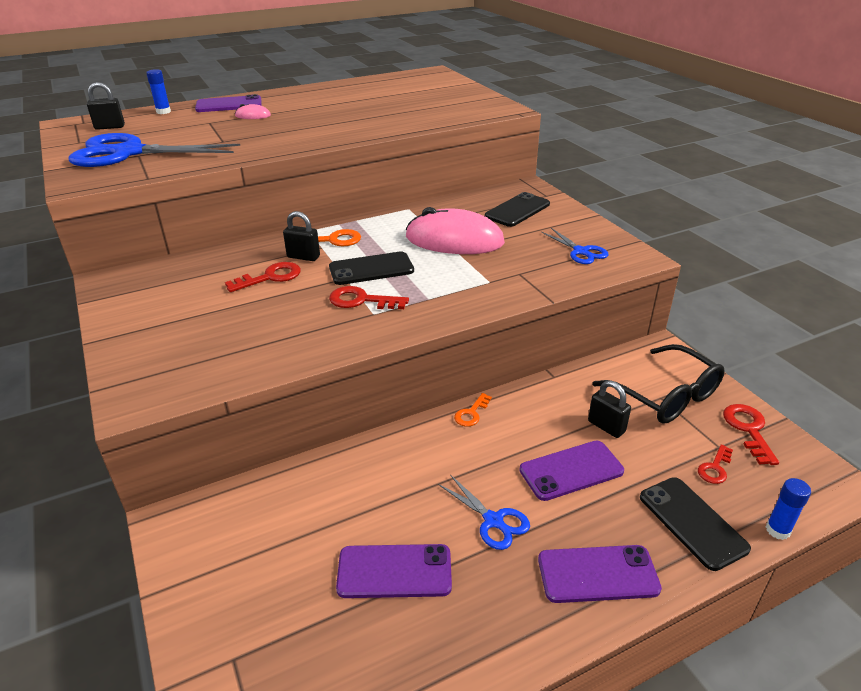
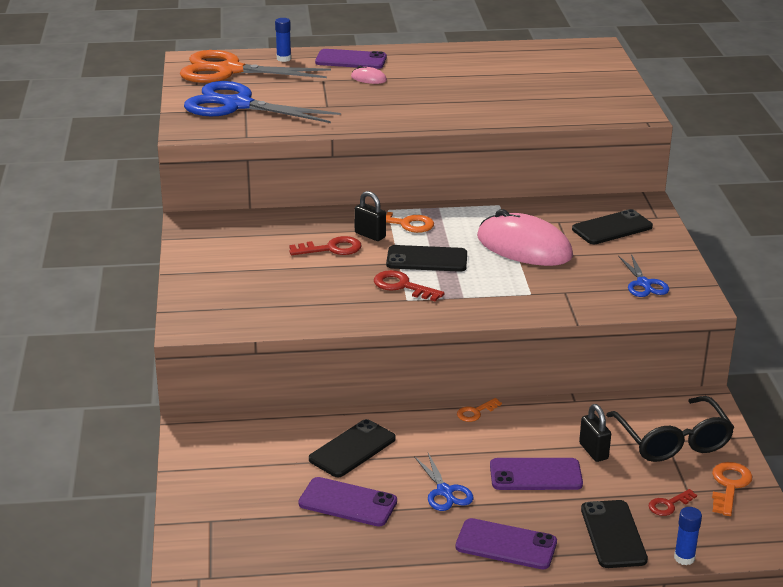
camera: 20 degrees right, 5 degrees down
(110, 127) = (228, 70): black padlock -> orange scissors
(367, 494) = (352, 449): none -> black phone
(748, 430) = (729, 486): red key -> orange key

